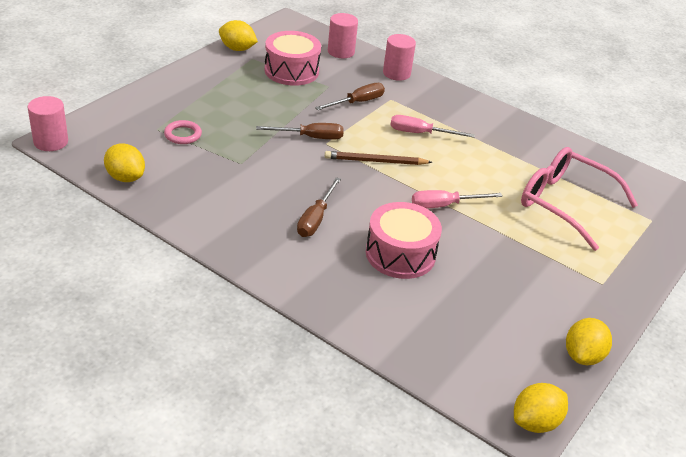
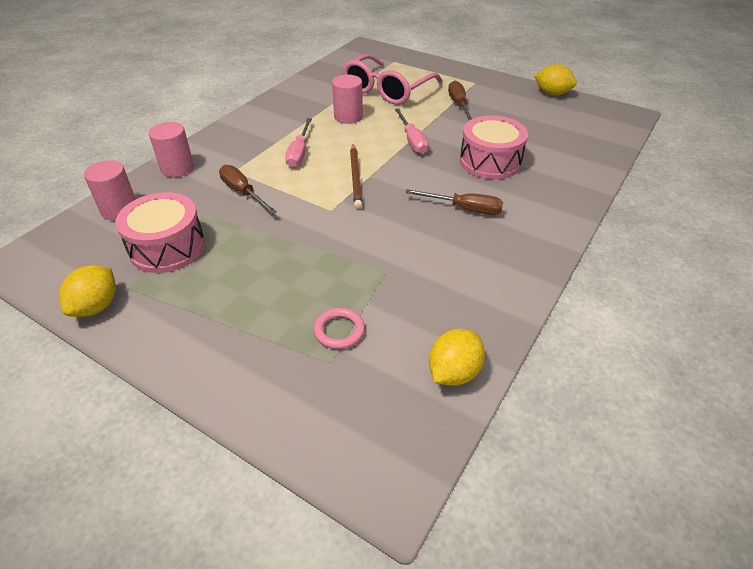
camera: 90 degrees left, 5 degrees up
(51, 142) = (395, 493): pink cylinder -> pink cylinder (348, 117)
(310, 137) = (322, 221): brown screwdriver -> brown screwdriver (459, 105)
(535, 422) = (623, 112): yellow lemon -> none

